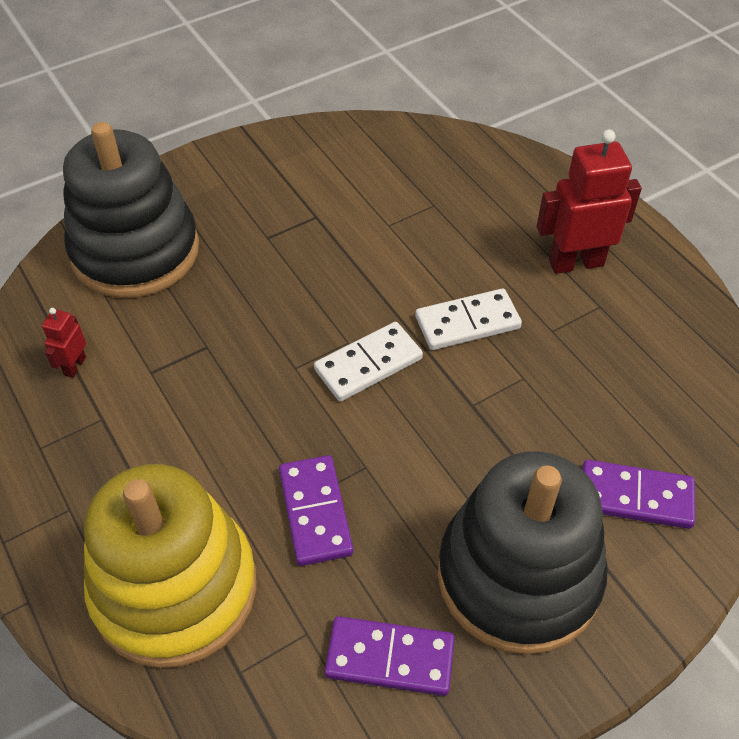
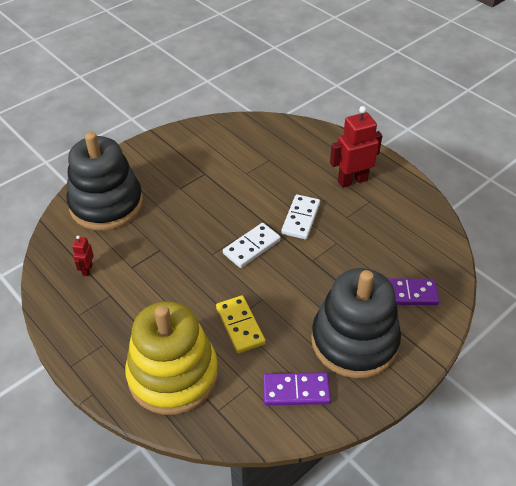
camera: 10 degrees left, 5 degrees down
(315, 512) = (240, 325): purple domino -> yellow domino
(467, 322) = (300, 218): white domino -> white domino turned 45 degrees counterclockwise

